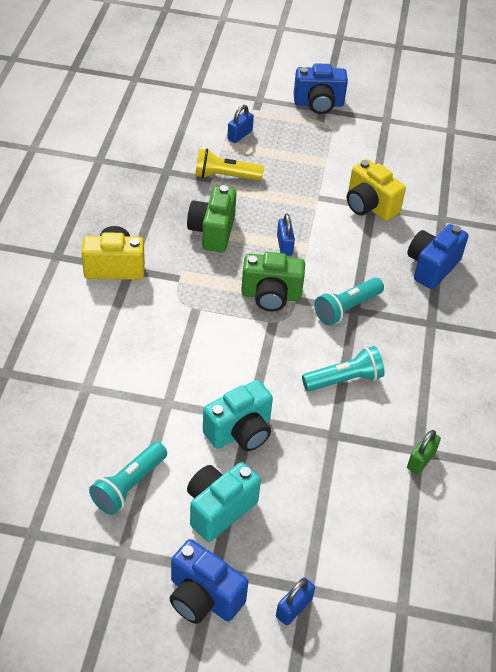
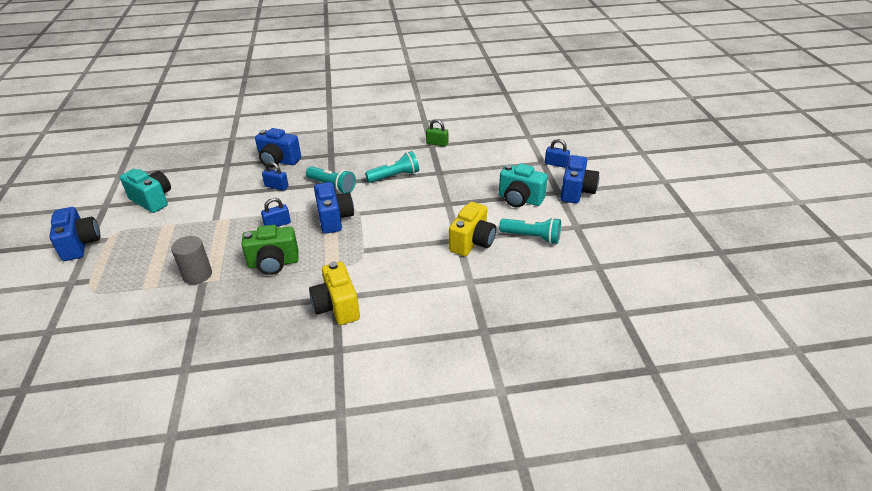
camera: 105 degrees left, 10 degrees down
(225, 176) = (197, 275): yellow flashlight -> grey cylinder
(240, 135) = (132, 281): blue padlock -> blue padlock (277, 186)
(240, 432) = (460, 205): turquoise camera -> turquoise camera (152, 200)
(271, 296) = (334, 219): green camera -> blue camera
(344, 379) = (394, 176): turquoise flashlight -> turquoise flashlight turned 105 degrees clockwise
(369, 206) = (220, 195): yellow camera -> yellow camera (472, 242)

